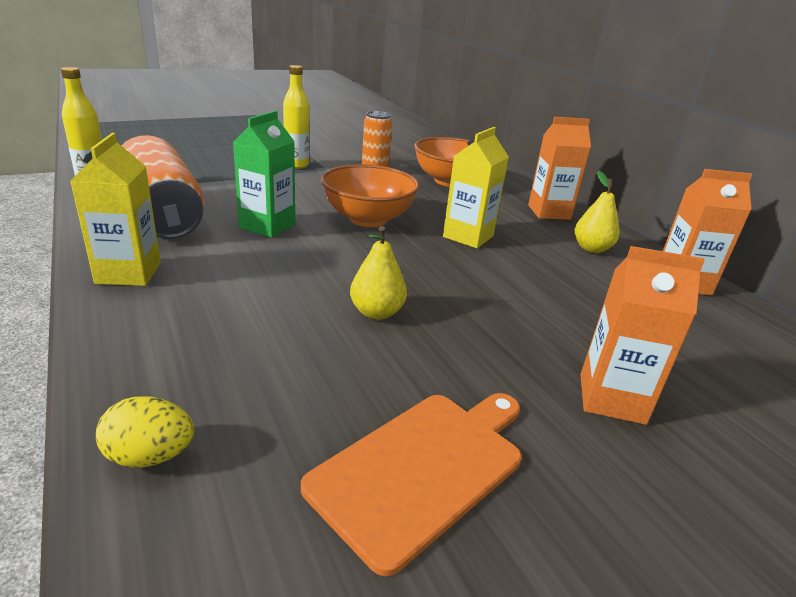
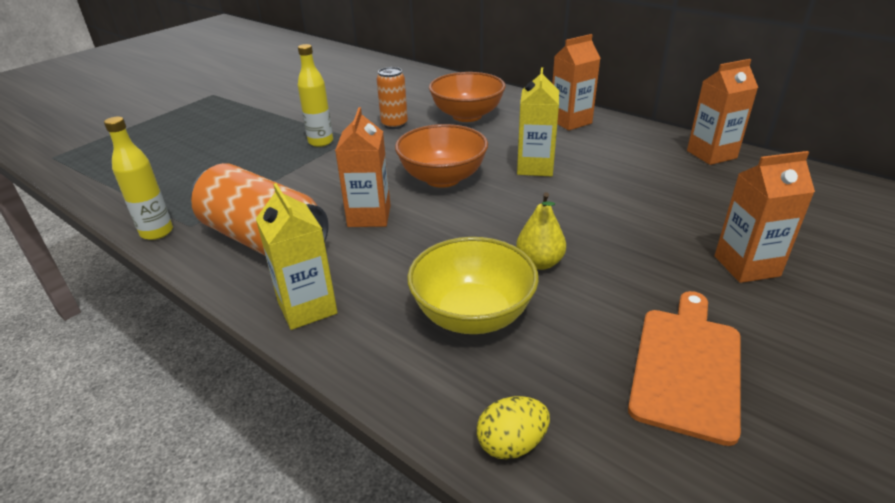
camera: 20 degrees left, 5 degrees up
(258, 331) = (472, 315): none -> yellow bowl
(267, 226) = (369, 216): green carton -> orange carton
(591, 249) = (630, 146): yellow pear -> none

